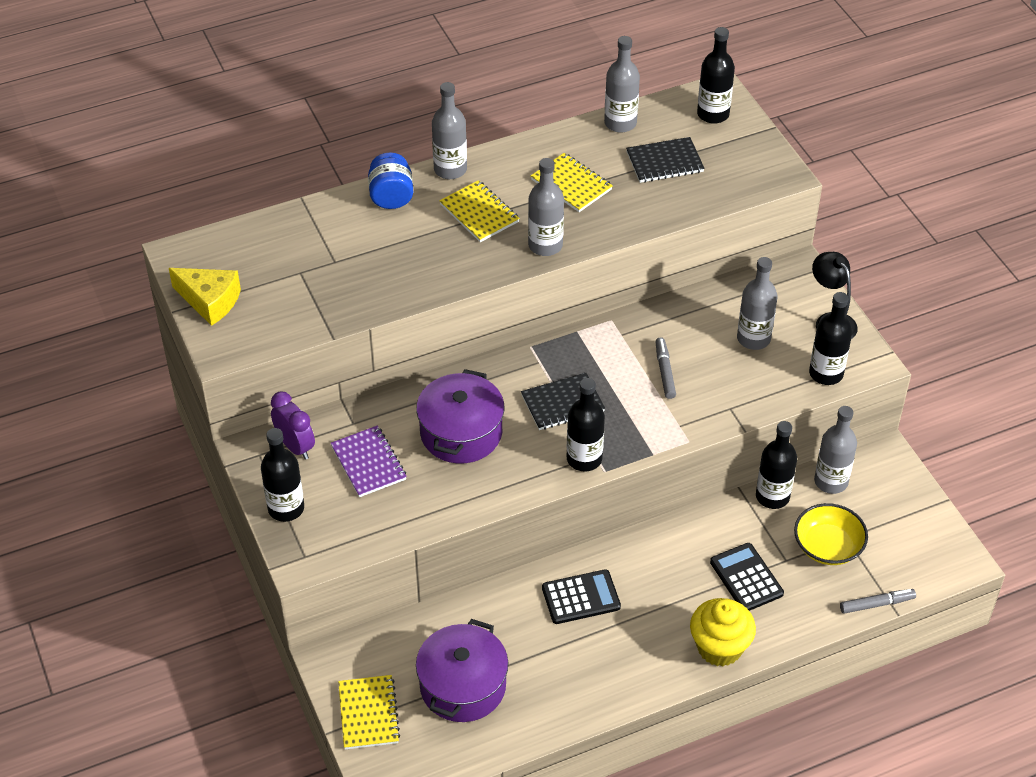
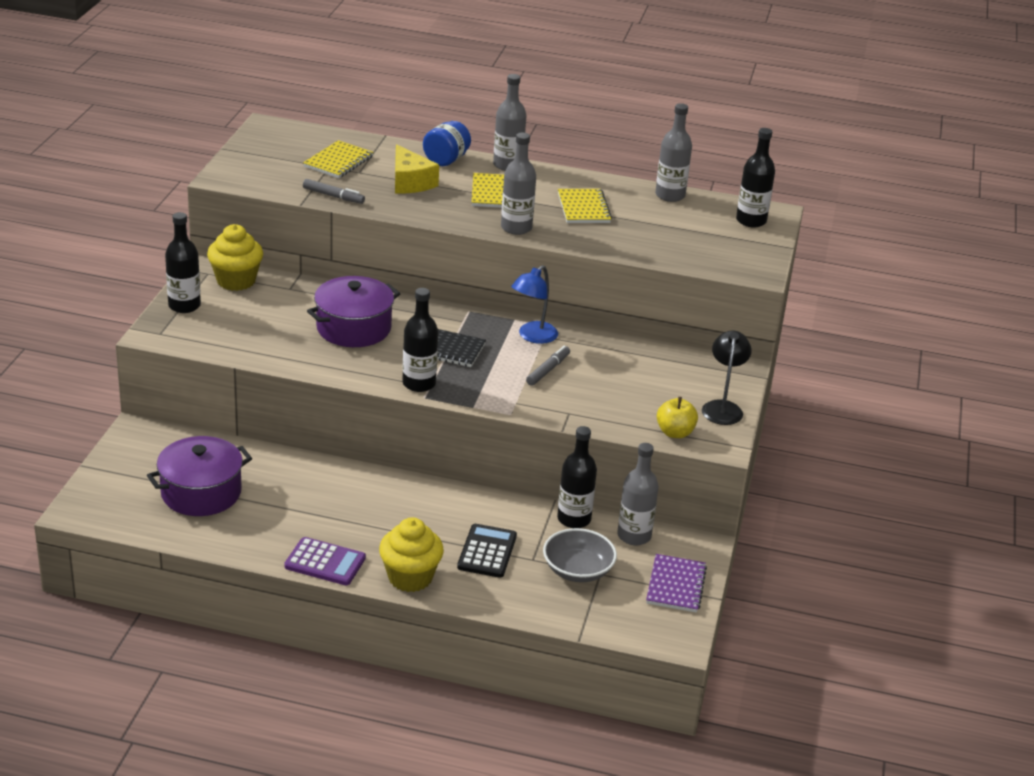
camera: 35 degrees right, 15 degrees down
(210, 301) = (251, 154): yellow cheese -> yellow cheese (410, 182)
(295, 446) = (236, 281): purple clock -> yellow cupcake
(368, 463) = (270, 312): purple notebook -> purple notebook (676, 585)
(368, 713) = (121, 471): yellow notebook -> yellow notebook (338, 162)
(581, 597) = (349, 494): black calculator -> none
(613, 341) = (533, 337): none -> blue lamp
(641, 682) = (325, 562): none -> purple calculator
(664, 162) = (673, 228): black notebook -> none
(753, 339) = (644, 386): grey bottle -> none
(826, 373) = (675, 433): black bottle -> yellow apple
(828, 546) = (578, 570): yellow bowl -> grey bowl
(877, 604) = (569, 624): grey marker -> grey marker (333, 196)

